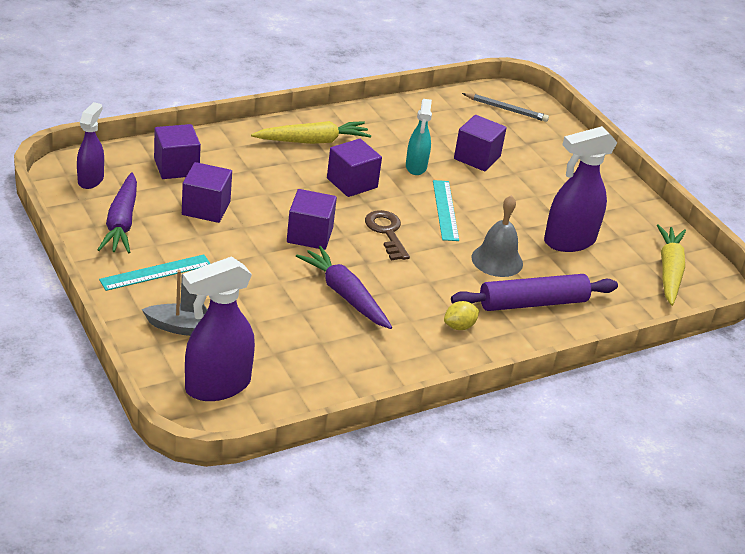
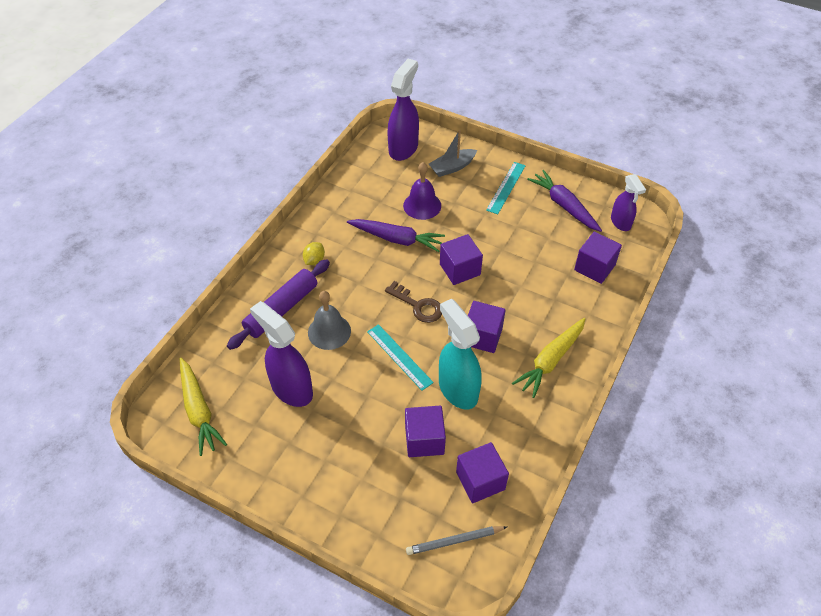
camera: 150 degrees right, 15 degrees up
(206, 208) = (537, 247): purple cube -> purple cube (480, 481)
(276, 310) = (422, 205): none -> purple bell
(416, 167) = (457, 389): turquoise spray bottle -> turquoise spray bottle, size x1.63
(568, 241) = (291, 389): purple spray bottle -> purple spray bottle turned 75 degrees counterclockwise

